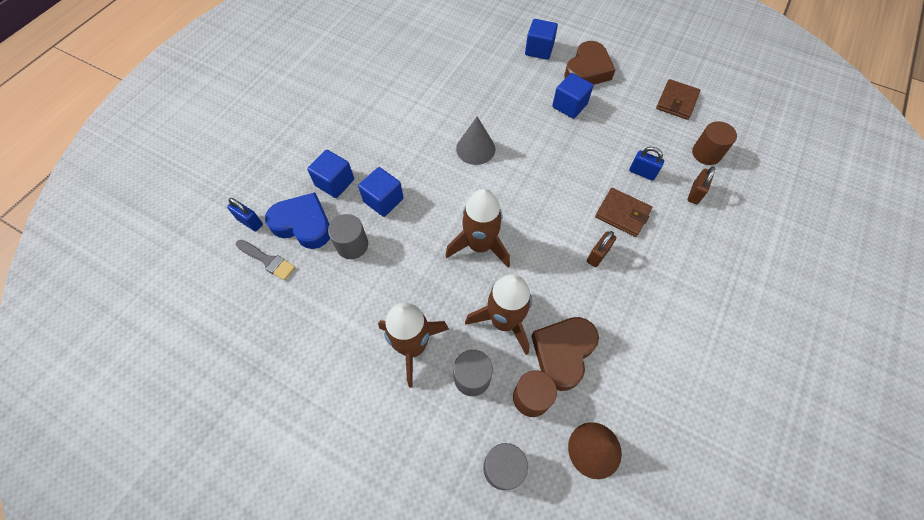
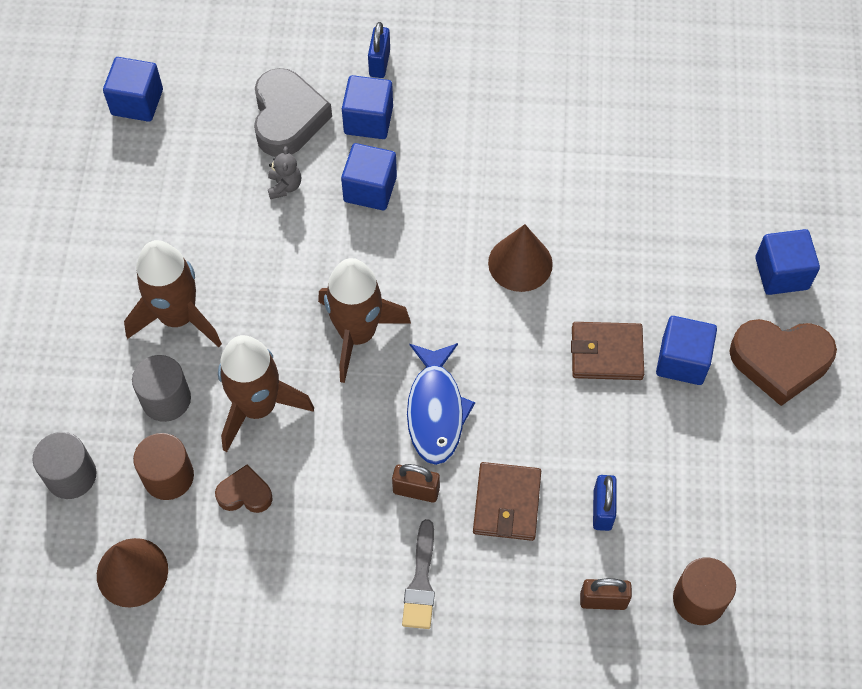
camera: 65 degrees right, 0 degrees up
(226, 310) = (137, 102): none -> blue cube
(250, 222) = (262, 61): blue padlock -> blue padlock (379, 63)
(267, 260) = (219, 108): grey brush -> grey brush (421, 581)
(303, 224) = (288, 118): blue heart -> grey heart
(352, 245) = (284, 186): grey cylinder -> grey teddy bear
(475, 149) = (520, 263): grey cone -> brown cone
(550, 225) = (435, 410): none -> blue fish
(563, 353) = (245, 493): brown heart -> brown heart, size x0.53
(676, 101) = (792, 523): brown wallet -> brown wallet (606, 353)

